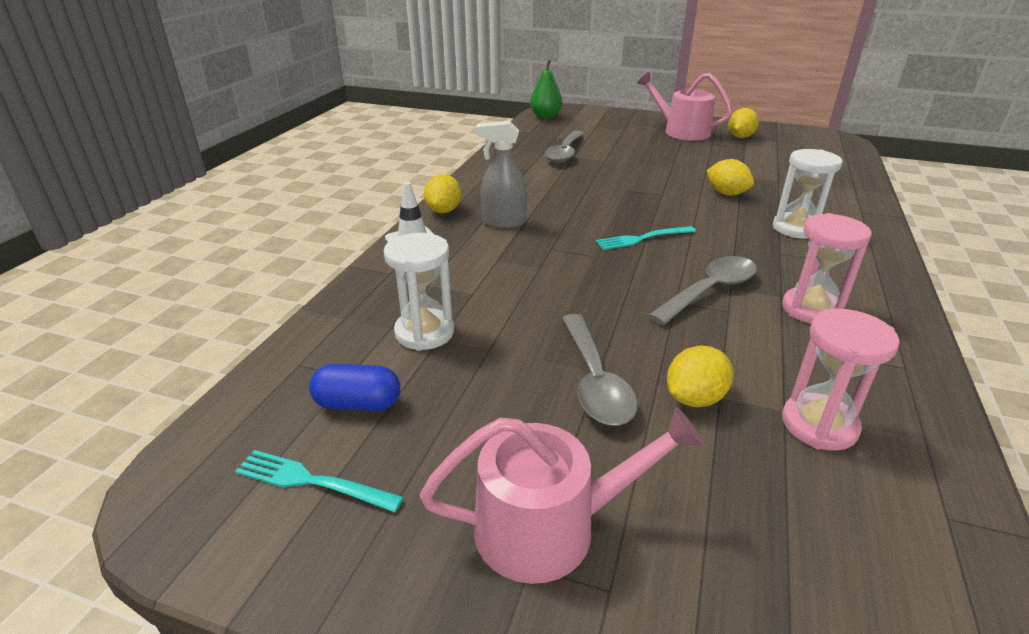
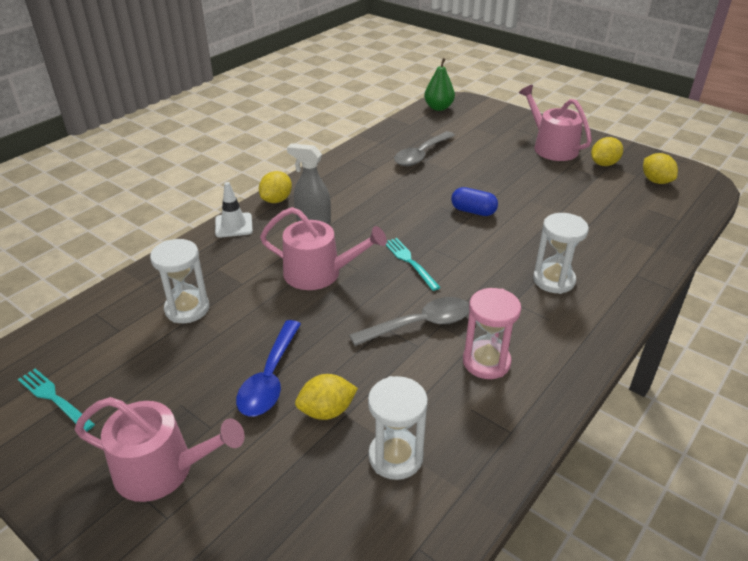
camera: 20 degrees right, 5 degrees up
(358, 404) = (111, 353): blue capsule -> blue capsule (473, 211)
(555, 266) = (319, 273): none -> pink watering can
(595, 381) = (270, 378): grey spoon -> blue spoon
(641, 239) = (409, 261): turquoise fork -> turquoise fork turned 60 degrees clockwise
(726, 193) = (526, 229): yellow lemon -> yellow lemon (656, 181)
(819, 425) = (395, 457): pink hourglass -> white hourglass

